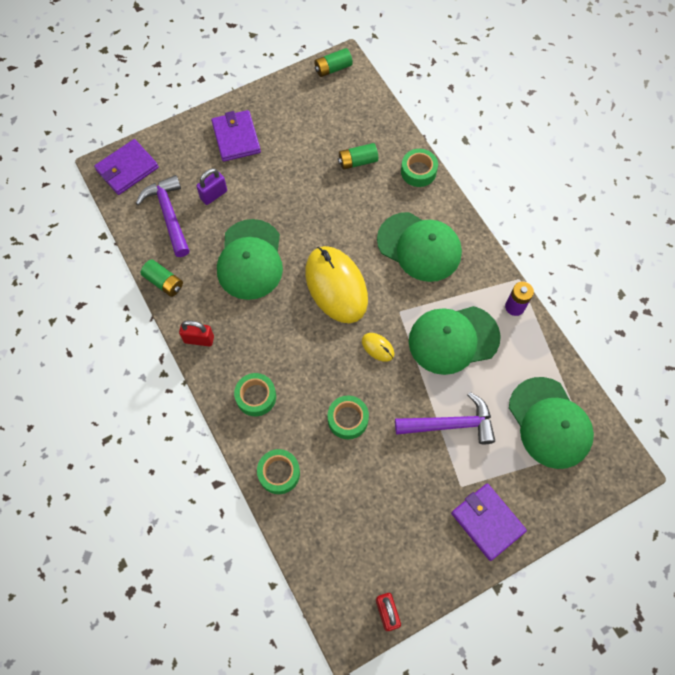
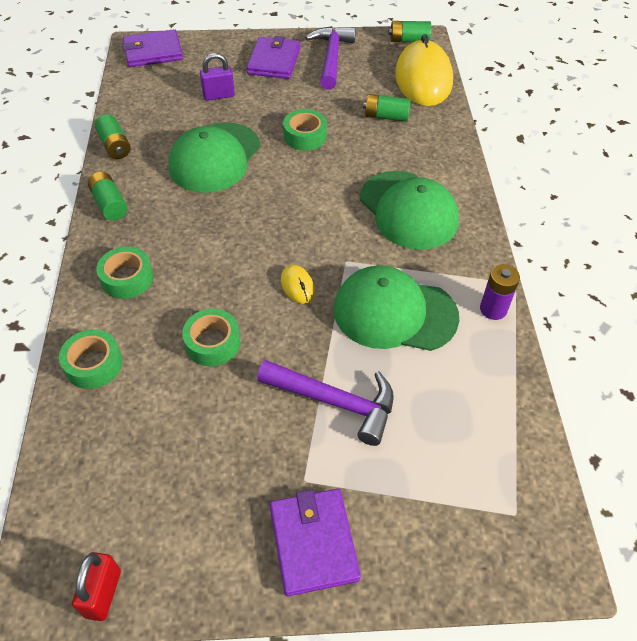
camera: 25 degrees right, 15 degrees down
(168, 214) = (163, 96): purple hammer -> purple hammer (331, 57)
(199, 339) = (110, 204): red padlock -> green battery
(336, 286) = (289, 211): yellow mouse -> yellow mouse (423, 79)
(418, 171) = (449, 145): green tape -> green tape (305, 136)
(550, 423) = (471, 457): green cap -> none

